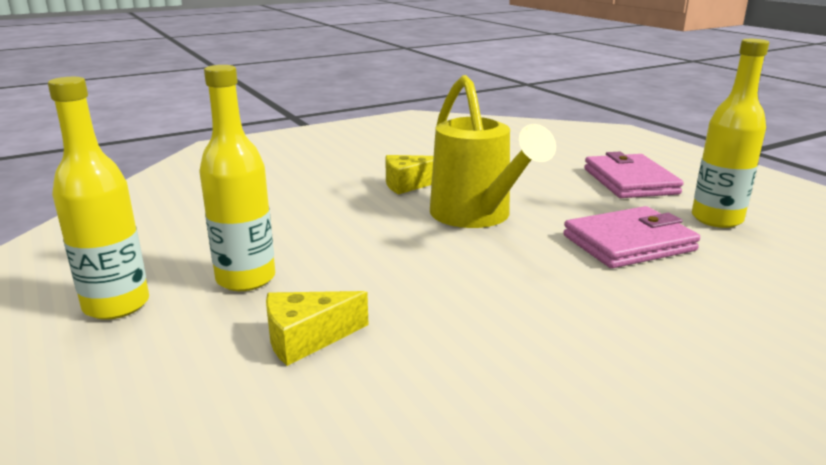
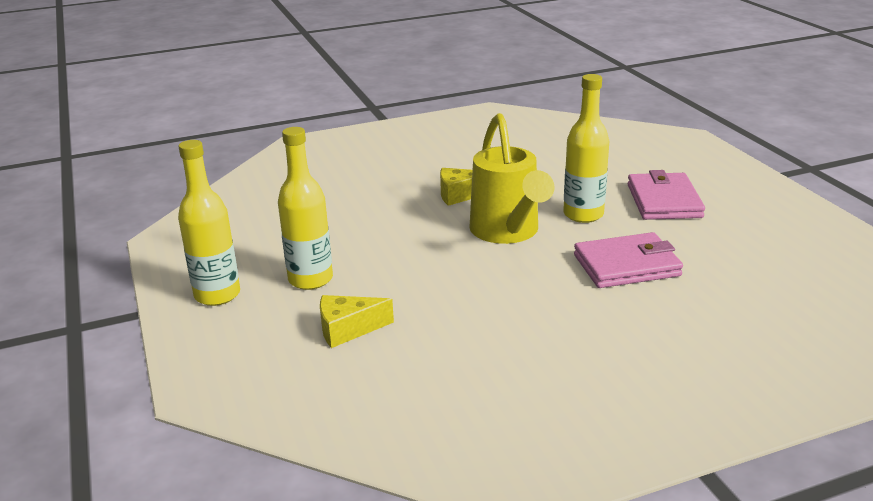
camera: 10 degrees right, 5 degrees up
(716, 219) = (719, 246): yellow bottle -> yellow bottle (583, 214)

